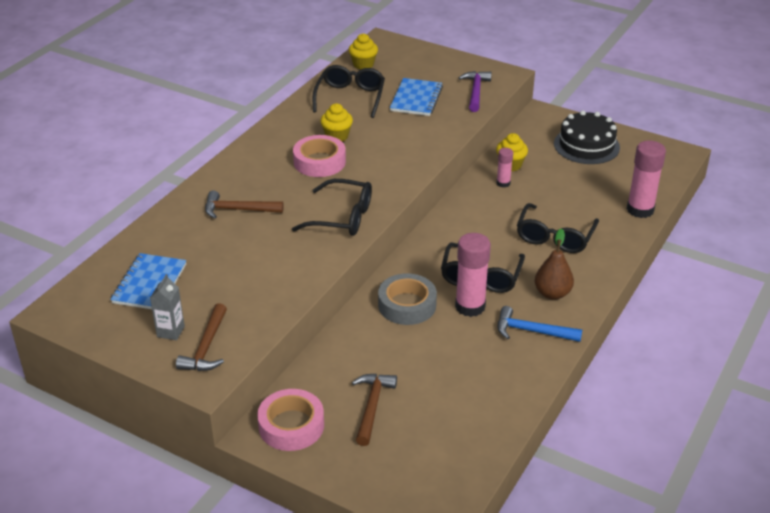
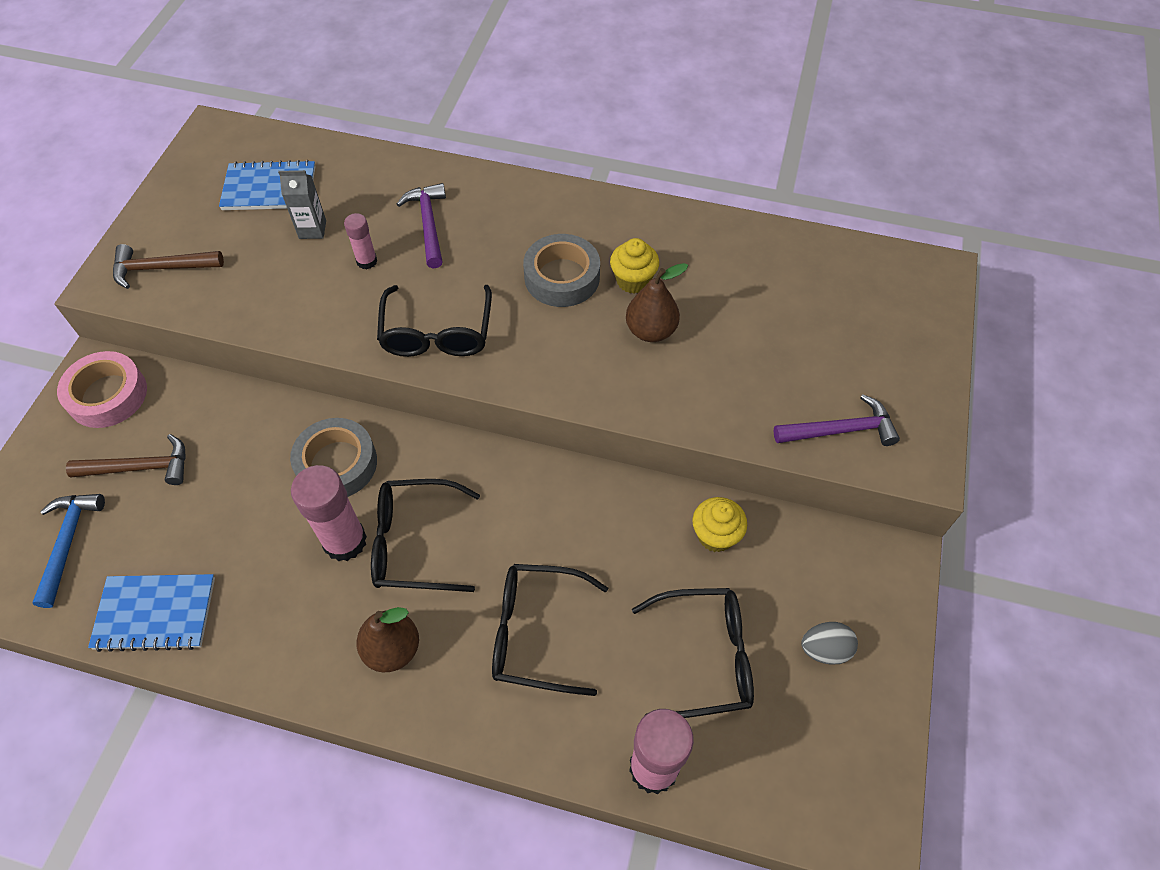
camera: 75 degrees right, 20 degrees up
(170, 331) = (187, 230): grey carton -> grey carton (312, 229)
(238, 210) = (428, 224): brown hammer -> purple hammer
(319, 162) = (562, 277): pink tape -> grey tape
(350, 97) = (745, 271): black glasses -> black glasses (705, 657)
(363, 64) = (848, 265): yellow cupcake -> none
(380, 137) = (651, 331): none -> brown pear
(416, 99) = (778, 353): blue notebook -> blue notebook (155, 613)
(503, 183) = (660, 533): pink glue stick -> pink glue stick (367, 261)
(532, 331) = (301, 633): blue hammer -> blue hammer (68, 543)
(586, 145) = (825, 649): black cake -> grey egg

